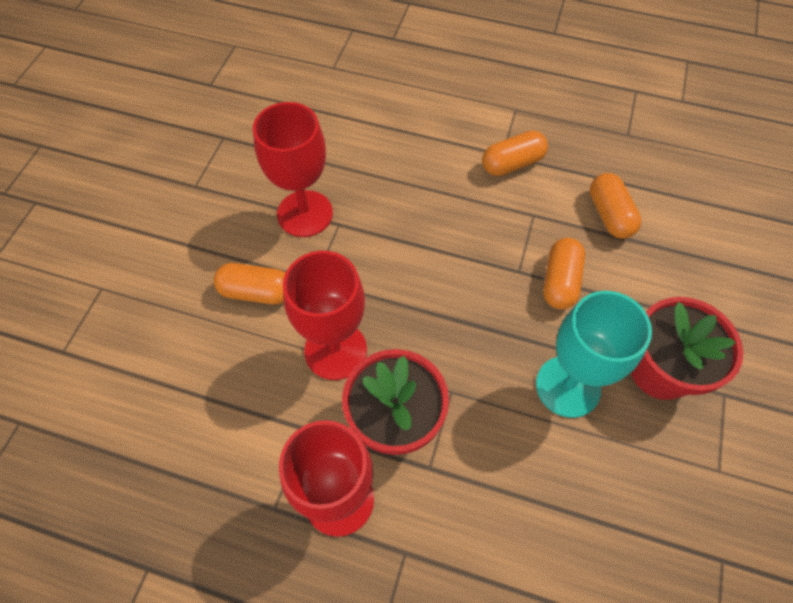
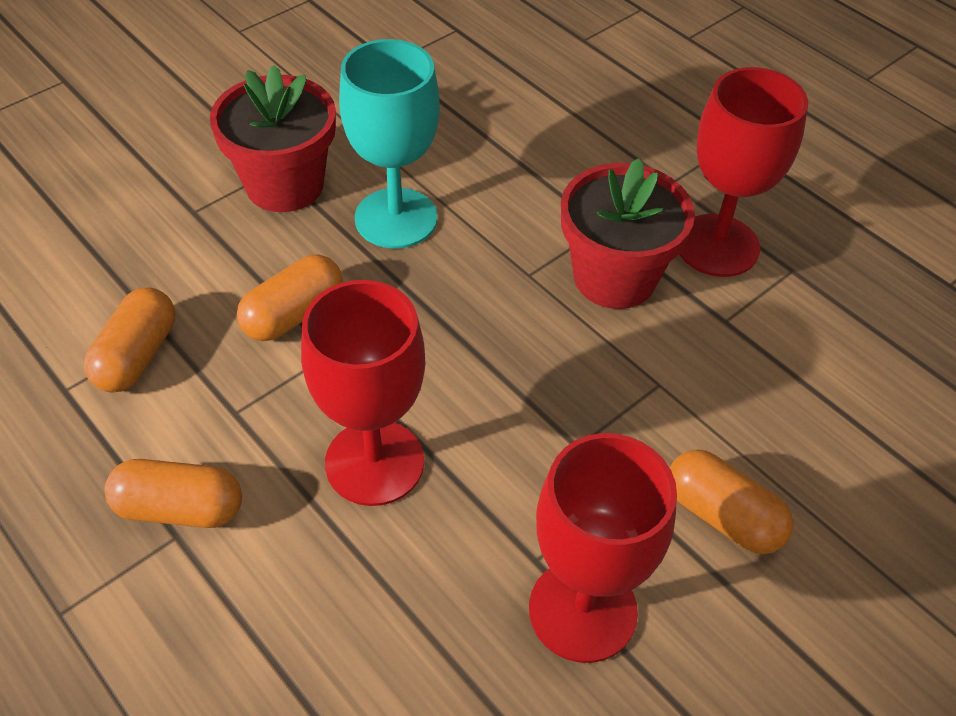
camera: 150 degrees left, 10 degrees down
(335, 350) = (644, 381): red goblet -> red goblet (374, 462)

